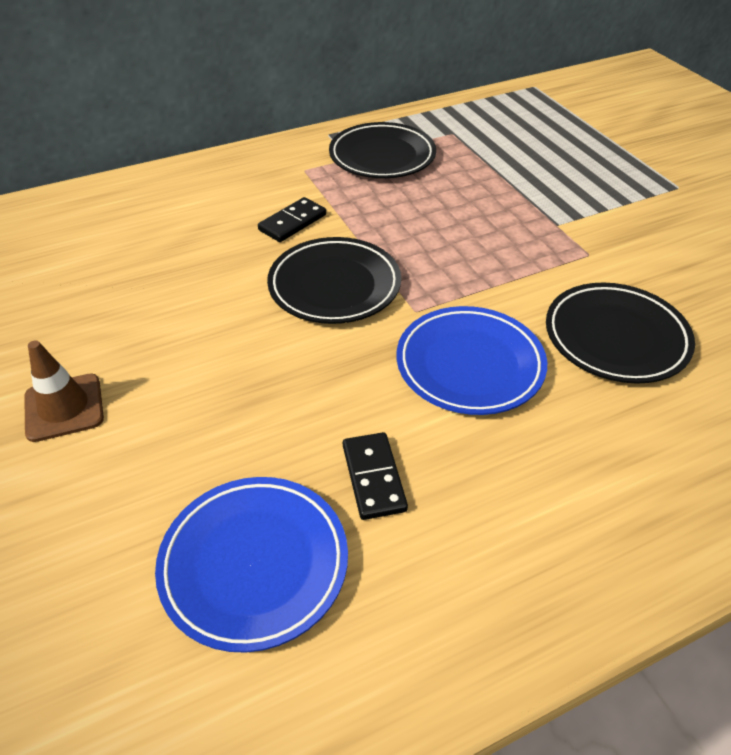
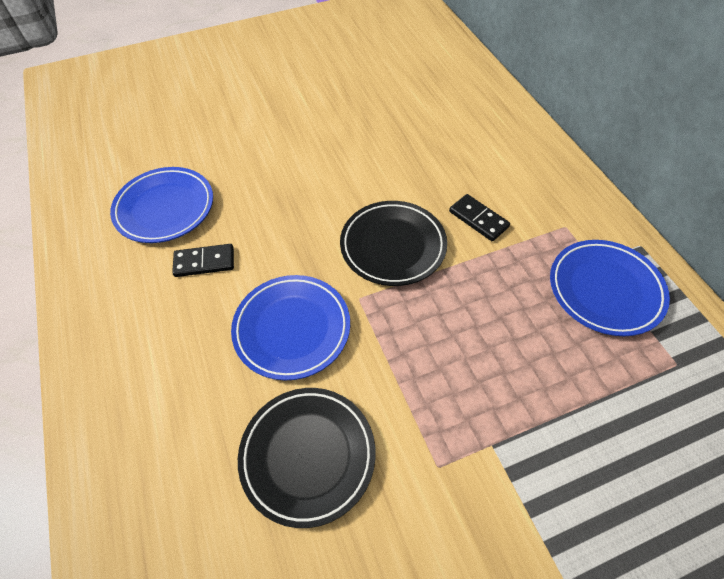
camera: 95 degrees right, 10 degrees up
(64, 407) = (291, 124): brown traffic cone -> none
(382, 156) = (605, 290): black plate -> blue plate

